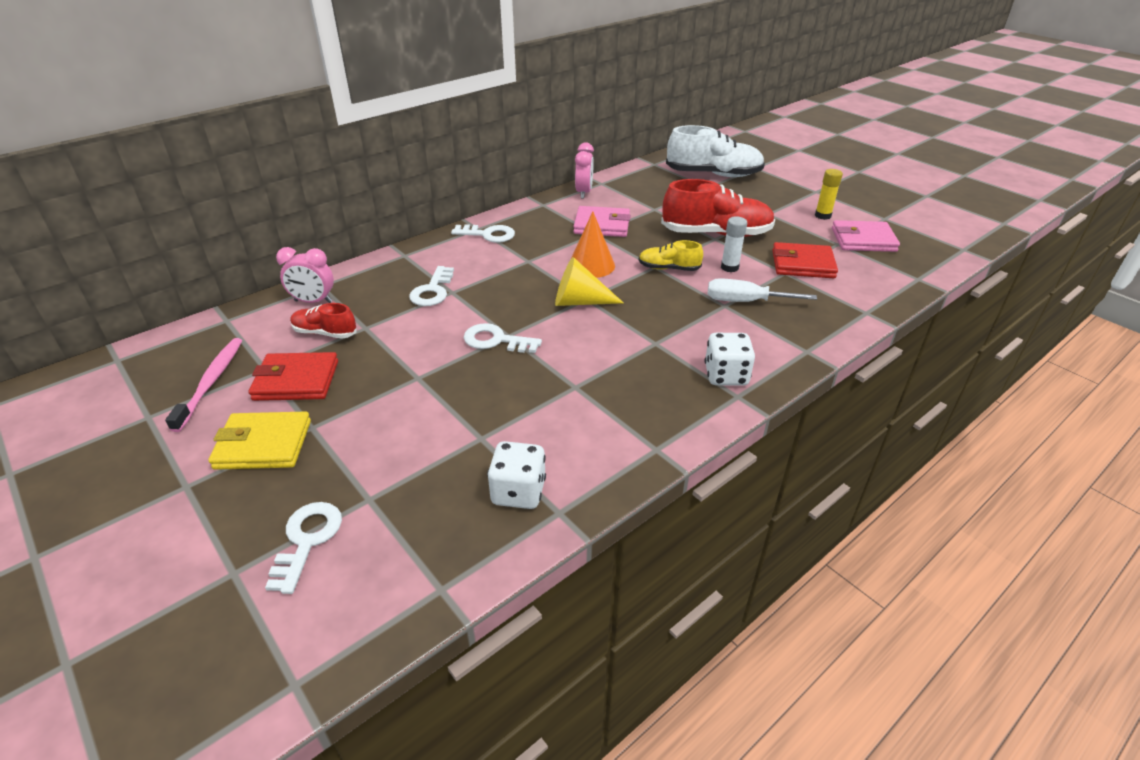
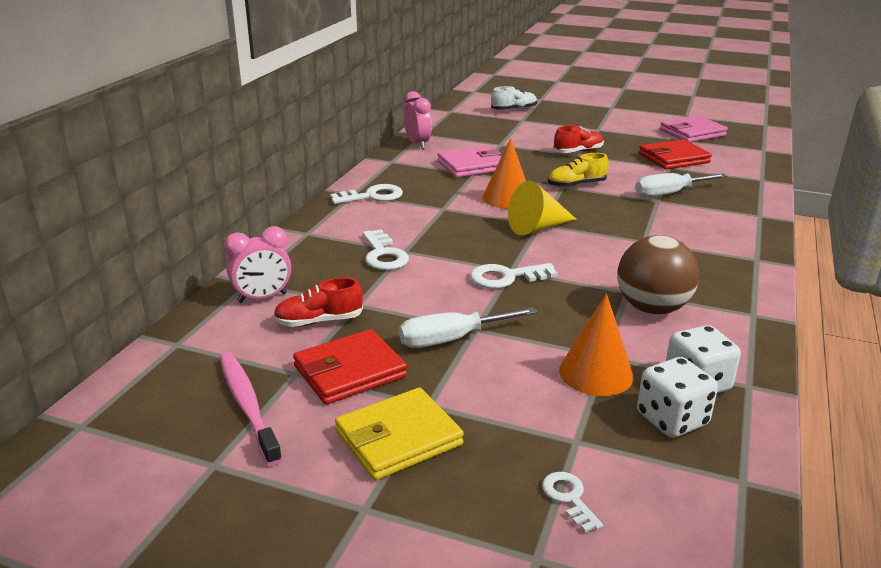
camera: 30 degrees left, 10 degrees down
(307, 540) = (569, 498): white key -> white key, size x0.62
(390, 380) = (451, 339): none -> white screwdriver
(454, 450) = (596, 373): none -> orange cone
(574, 410) = (652, 308): none -> brown ball
(713, 174) = (514, 110): white shoe -> white shoe, size x0.52
(716, 234) = (578, 152): red shoe -> red shoe, size x0.52
(726, 375) = (729, 248): white dice -> white dice (672, 420)
(729, 267) = (623, 173): white glue stick -> none
(822, 216) = (641, 122): yellow glue stick -> none

